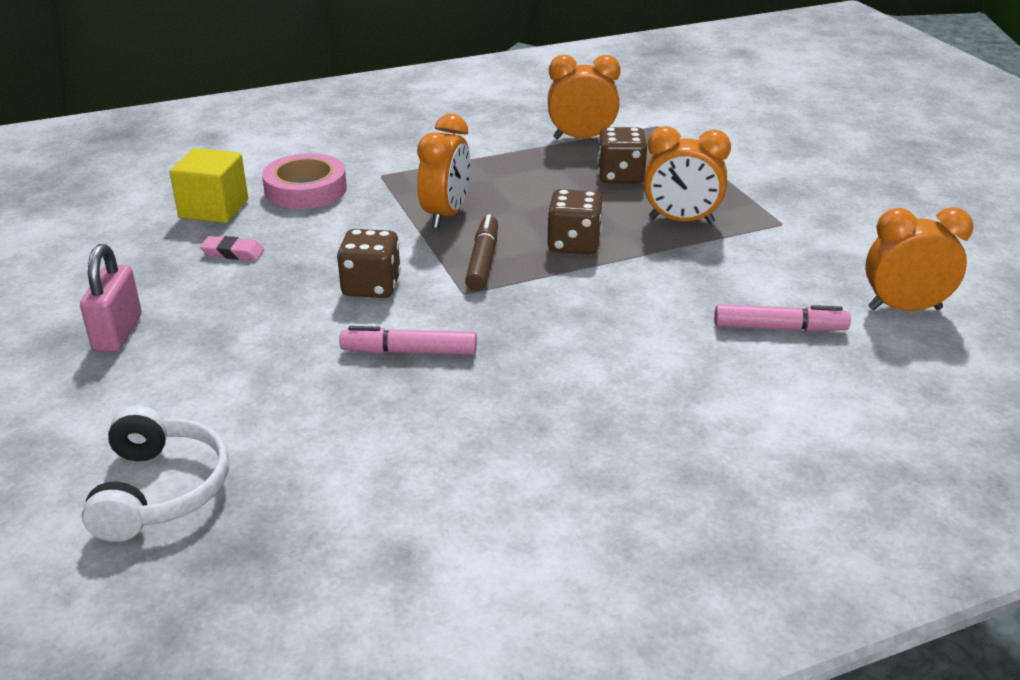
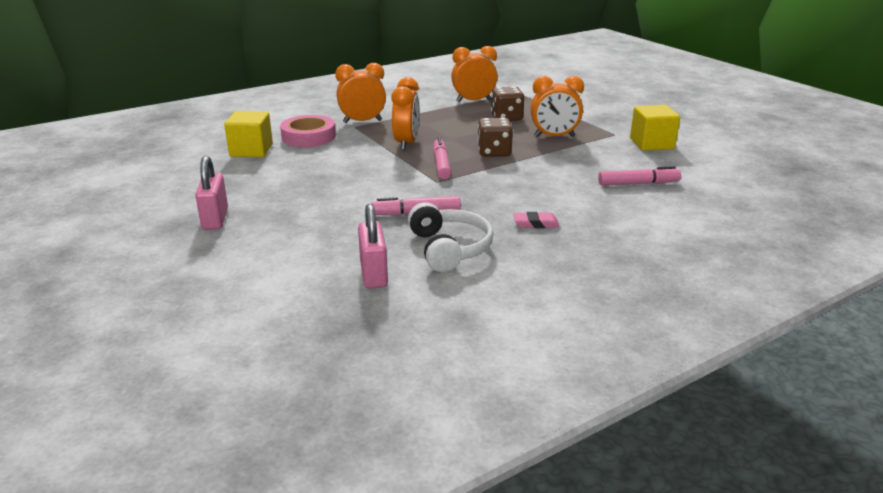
camera: 10 degrees left, 5 degrees down
(160, 490) = (284, 299): white headphones -> white headphones (449, 248)
(233, 253) = (275, 172): pink eraser -> pink eraser (535, 223)
(303, 460) = (374, 274): none -> pink padlock
(371, 286) = (375, 182): brown dice -> none
(483, 261) = (441, 164): brown marker -> pink marker
(835, 248) = (651, 144): none -> yellow cube
(904, 309) = (705, 169): orange clock -> orange clock (362, 121)

